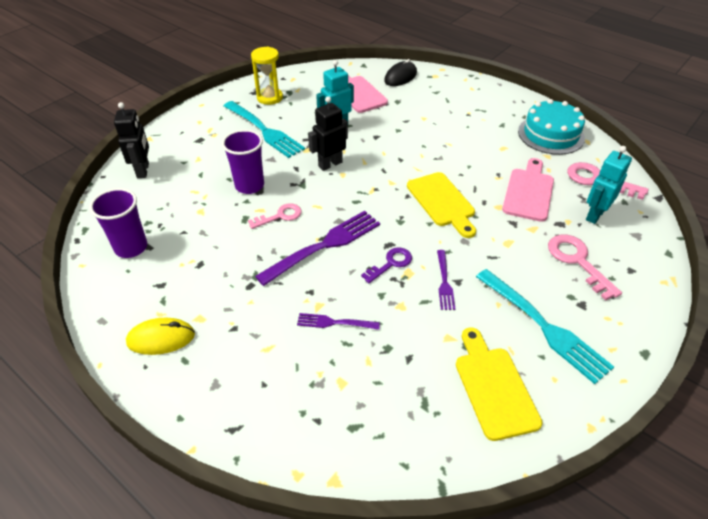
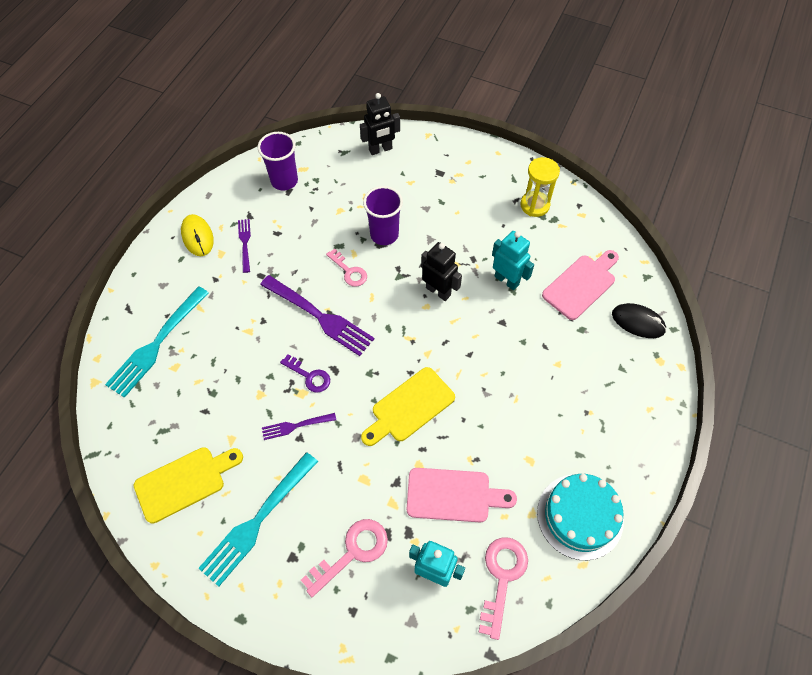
camera: 75 degrees right, 15 degrees up
(264, 130) = (474, 219): turquoise fork -> turquoise fork (157, 344)
(334, 322) = (232, 347): purple fork -> purple fork (245, 243)

